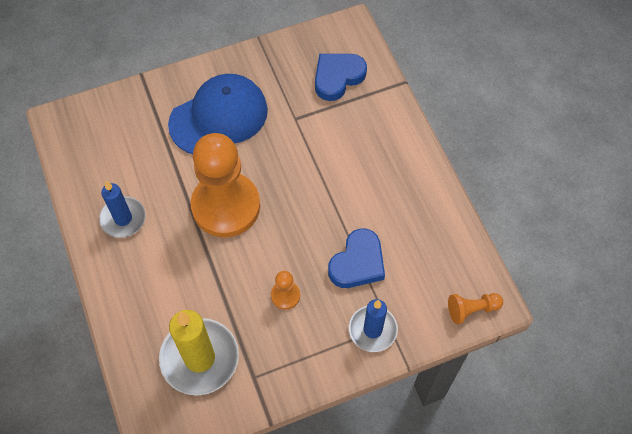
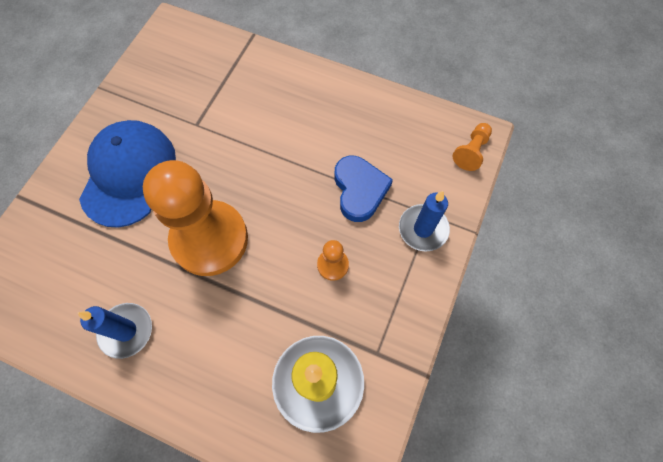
camera: 45 degrees left, 5 degrees up
(337, 77) = (198, 68): blue heart -> none

